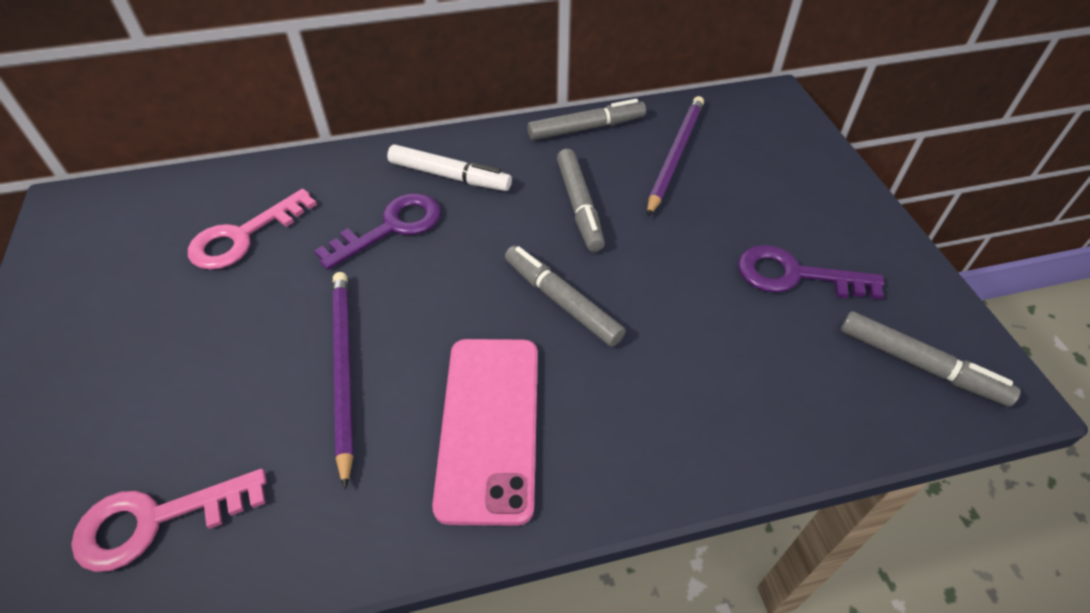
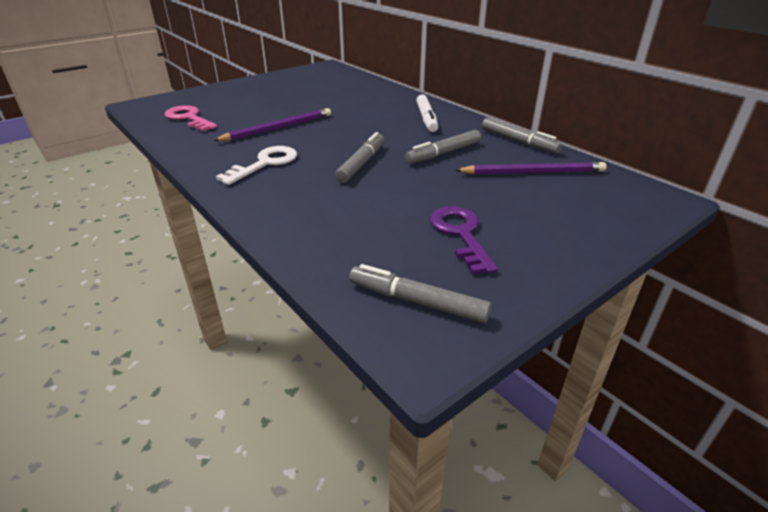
camera: 65 degrees right, 15 degrees down
(243, 236) = (338, 93): pink key -> none
(391, 227) = (374, 116): purple key -> none
(489, 425) = (265, 163): pink phone -> white key
(919, 365) = (417, 302): grey marker -> grey marker turned 105 degrees clockwise

